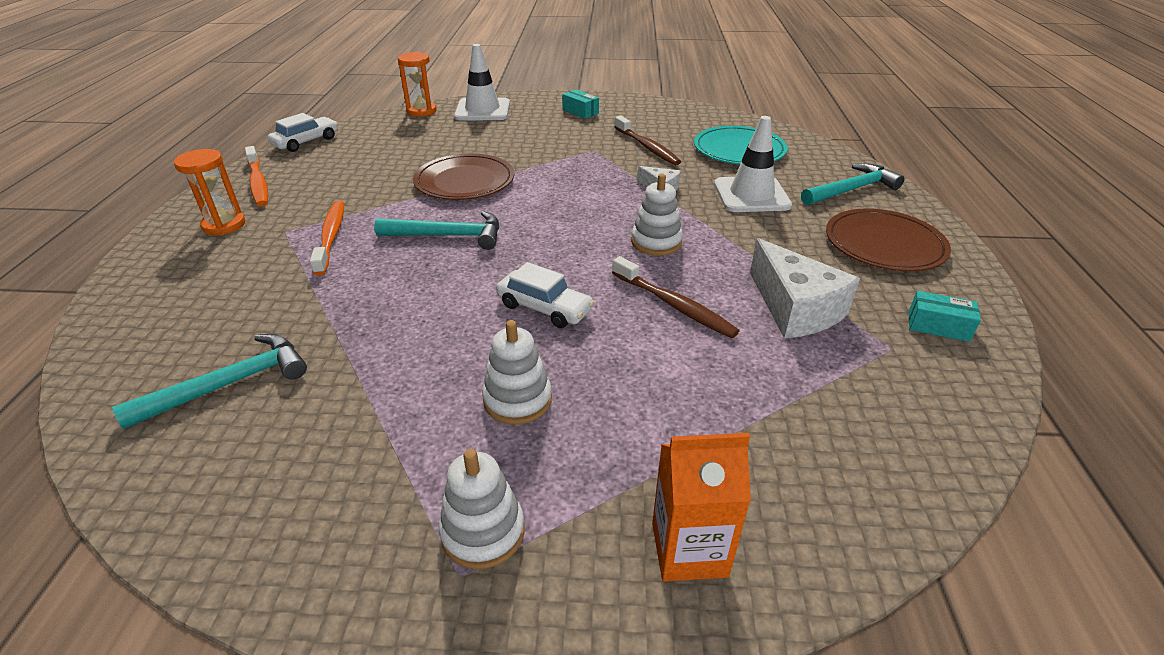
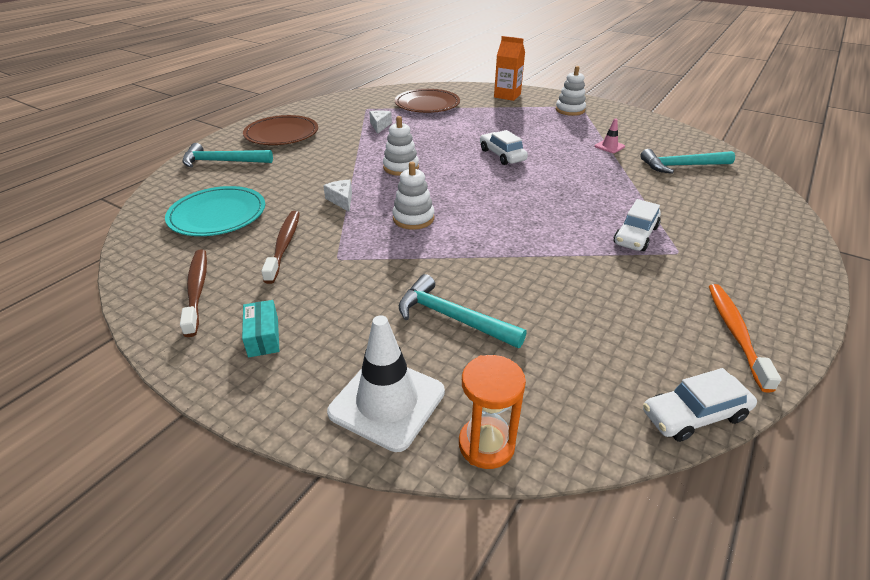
camera: 150 degrees left, 0 degrees up
(224, 225) = (745, 277): orange hourglass -> none
(331, 237) = (635, 235): orange toothbrush -> white car
(365, 397) = (609, 146): none -> pink traffic cone
(448, 236) = (538, 209): turquoise hammer -> turquoise hammer (452, 317)
(464, 181) = (497, 259): brown plate -> brown plate (427, 104)
(517, 399) = (539, 131): white stacking toy -> white stacking toy (413, 218)
(674, 305) = (434, 140): brown toothbrush -> brown toothbrush (197, 290)
(751, 195) = (290, 177): white traffic cone -> none
(795, 308) = (380, 126): white cheese -> white cheese, size x0.51
(938, 326) = (334, 108): turquoise box -> none

